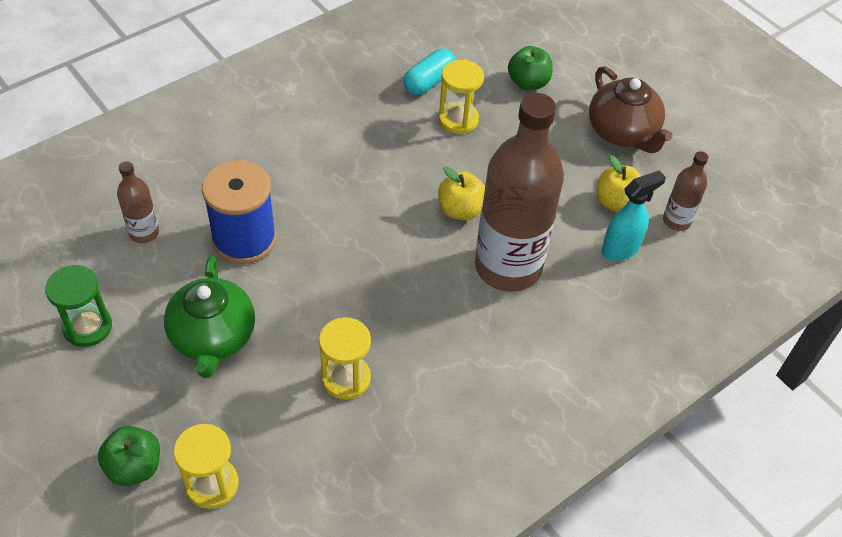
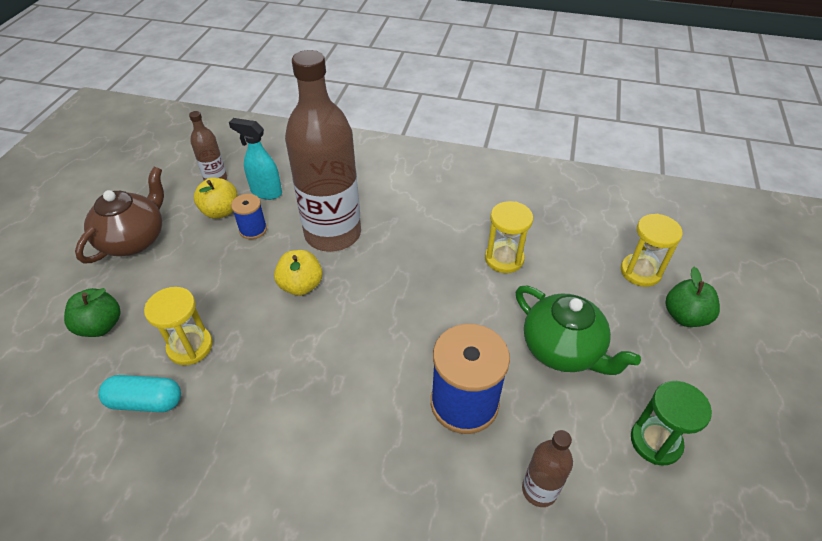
camera: 125 degrees left, 5 degrees down
(213, 338) = (563, 349): green teapot -> green teapot turned 90 degrees clockwise
(567, 213) = (253, 229): none -> blue spool

